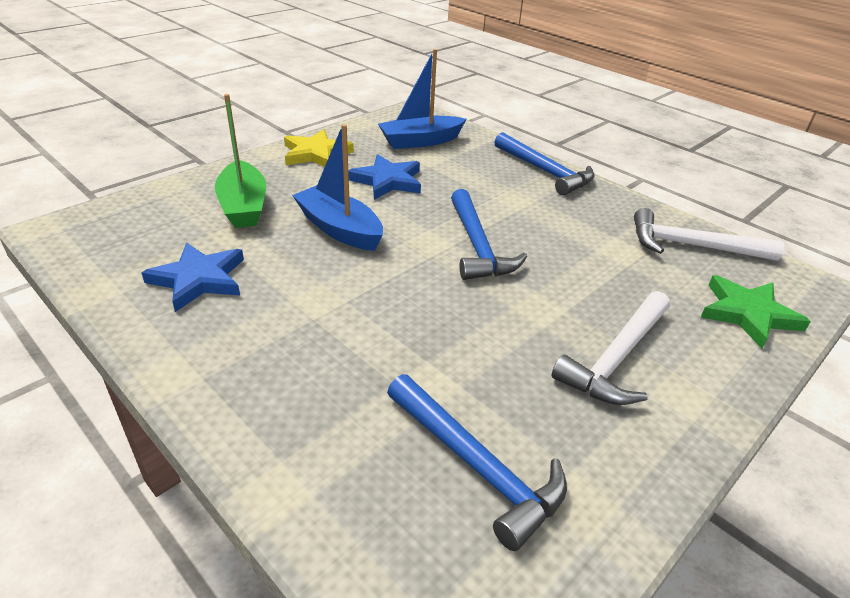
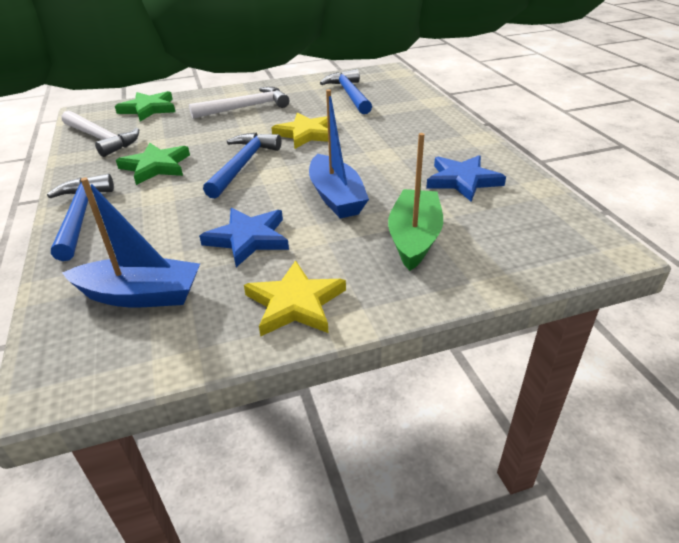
camera: 150 degrees left, 0 degrees up
(453, 316) = (306, 134): none -> yellow star
(565, 225) = (156, 166): none -> green star

